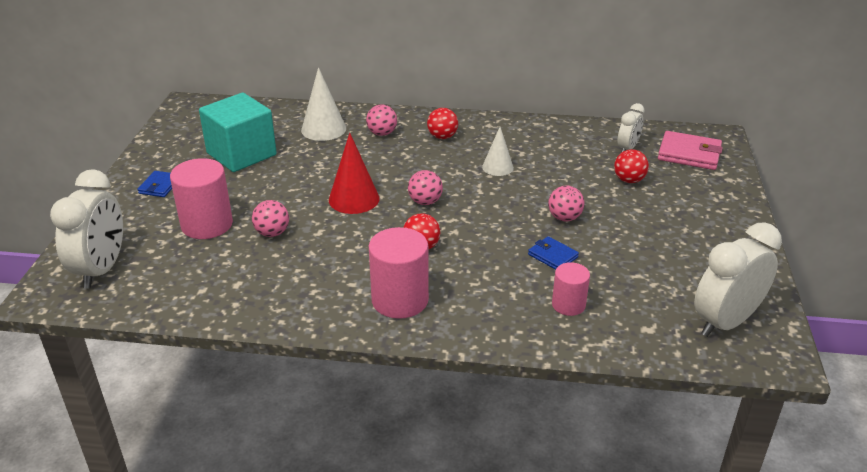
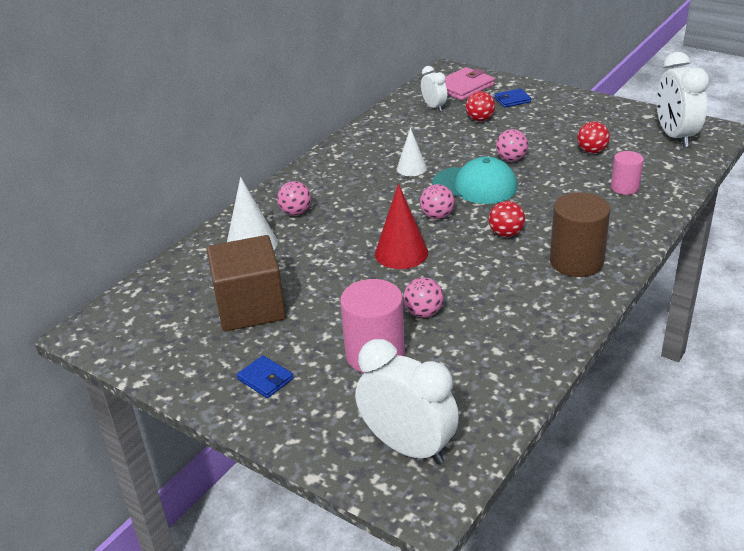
camera: 60 degrees left, 0 degrees up
(241, 154) = (250, 307): turquoise cube -> brown cube
(400, 300) = (576, 262): pink cylinder -> brown cylinder
(442, 137) = (334, 182): red ball -> red ball (592, 151)
(495, 209) = (475, 185): none -> turquoise cap
(552, 256) = (559, 177): blue wallet -> blue wallet (512, 100)

